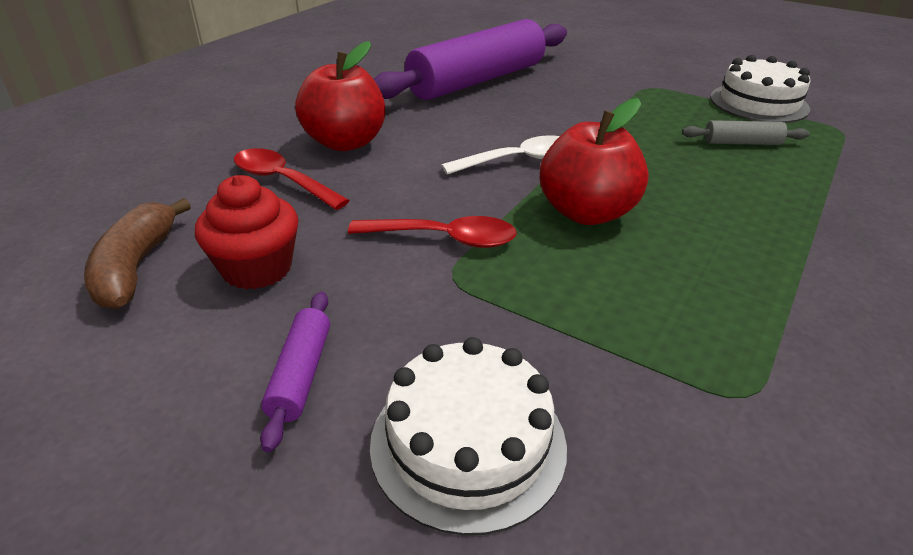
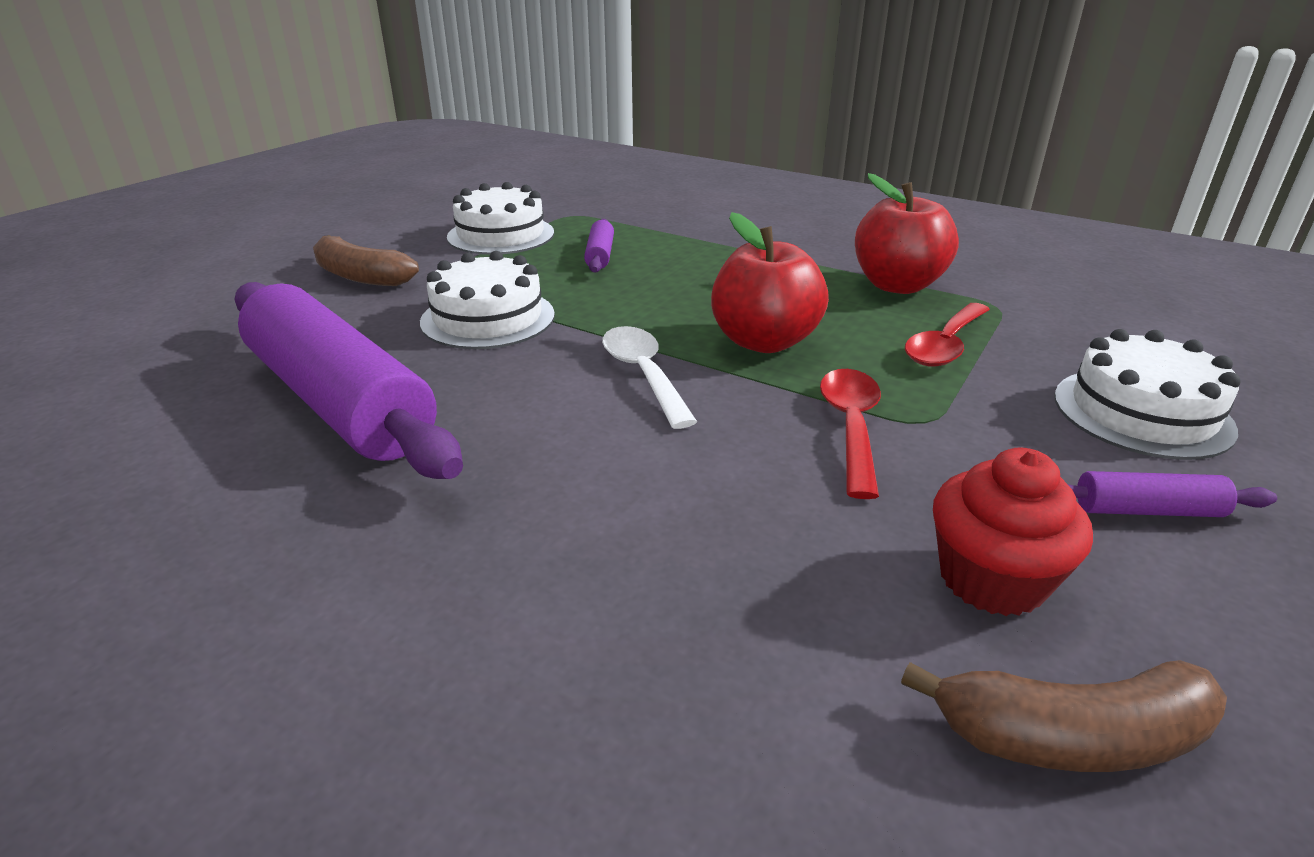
camera: 90 degrees left, 5 degrees down
(282, 181) = (732, 595): red spoon -> red spoon (945, 345)
(345, 142) = (577, 533): red apple -> red apple (897, 285)
(593, 108) = (488, 318): none -> white cake
(644, 68) = (360, 276): none -> brown banana
(742, 143) = (600, 255): grey rolling pin -> purple rolling pin

